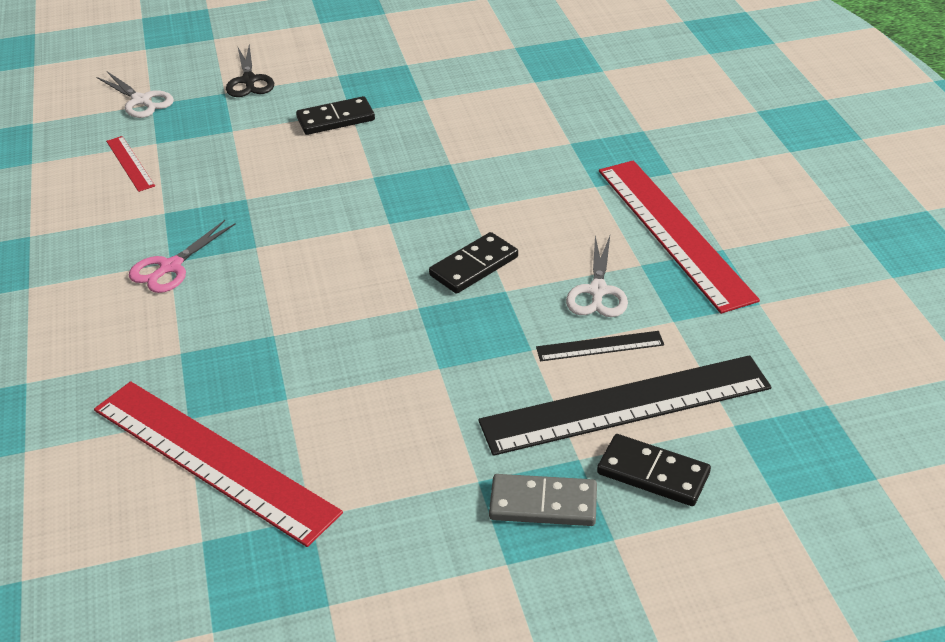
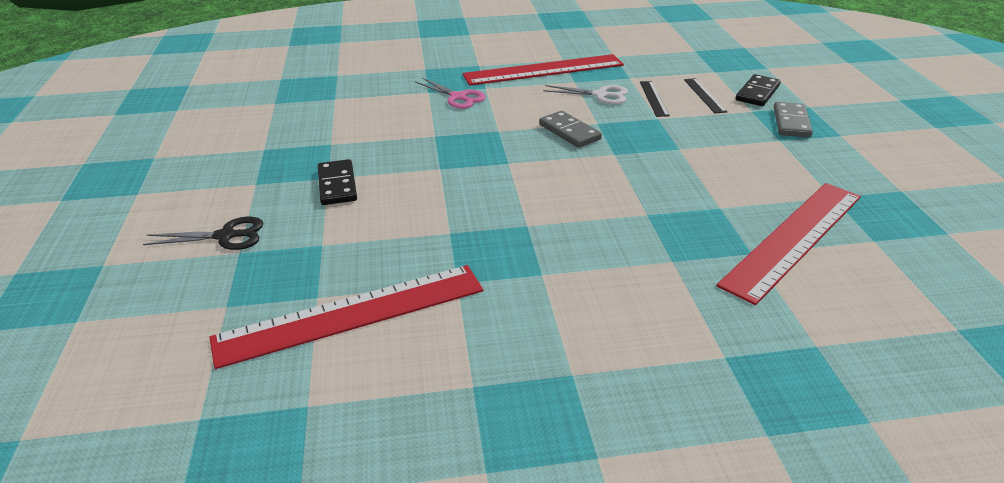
camera: 85 degrees left, 5 degrees down
(130, 163) = (351, 314): red ruler -> red ruler, size x2.21
(141, 101) = (213, 315): white scissors -> none
(170, 267) = (551, 273): pink scissors -> pink scissors (458, 97)
(474, 266) = (569, 132): black domino -> grey domino
(626, 405) = (704, 95): black ruler -> black ruler, size x0.45

